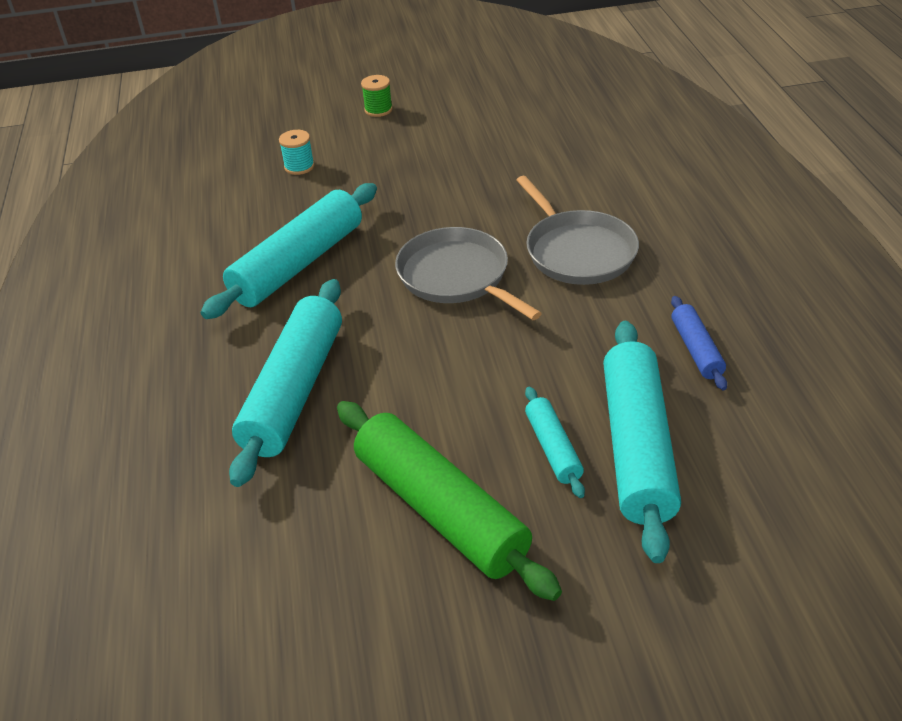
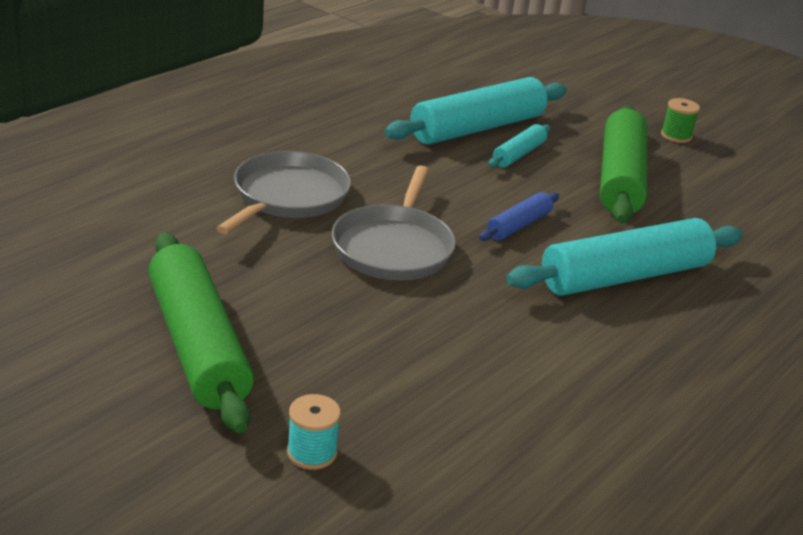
camera: 135 degrees left, 10 degrees down
(298, 264) = (487, 352): turquoise rolling pin -> none
(378, 110) = (91, 448): green spool -> green spool (676, 136)
(426, 158) = (197, 345): none -> green rolling pin
(696, 350) = (358, 125): blue rolling pin -> blue rolling pin (518, 225)

